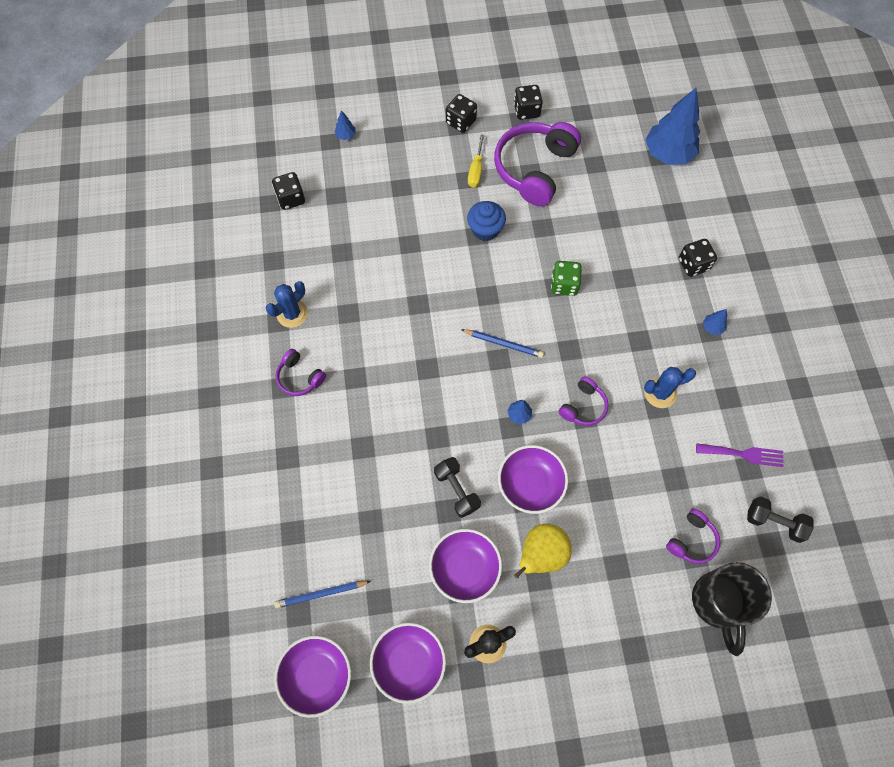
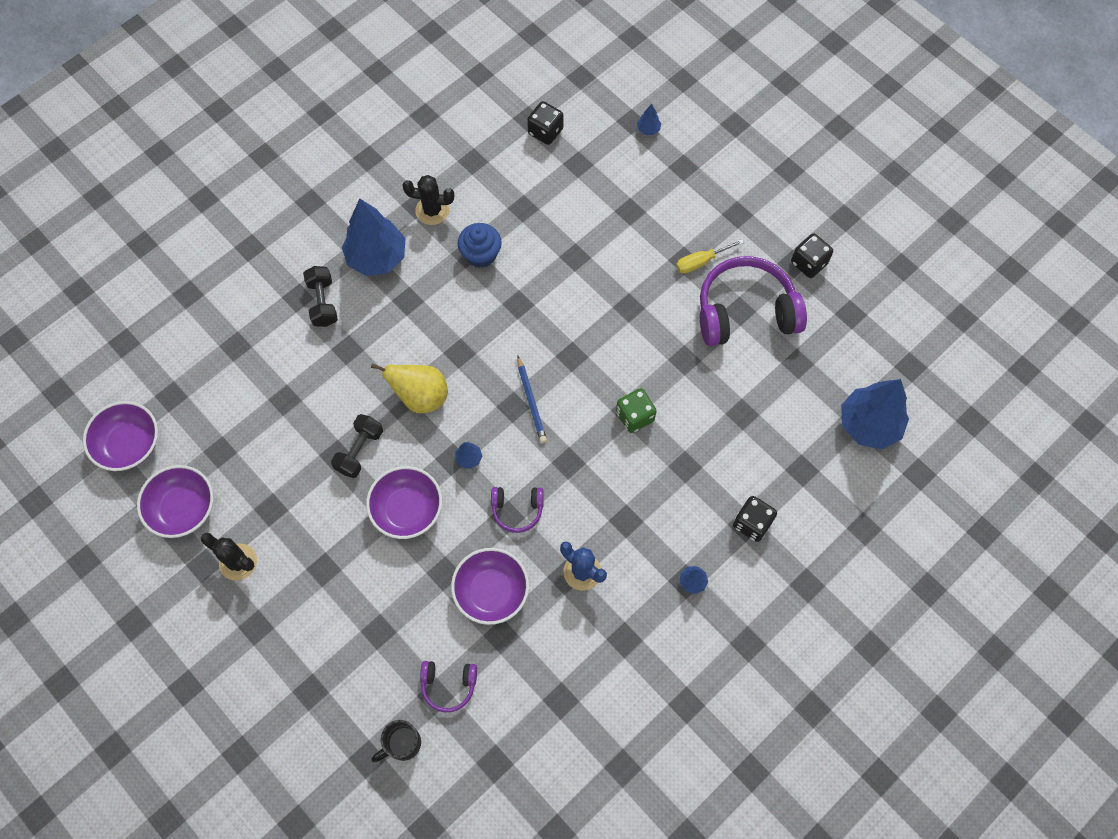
camera: 55 degrees right, 0 degrees up
(292, 314) = (432, 210): blue cactus -> black cactus
(300, 377) = (377, 257): purple headphones -> blue tree
(321, 594) = (197, 402): blue pencil -> none
(460, 122) = (745, 214): black dice -> none
(465, 568) = (292, 502): purple bowl -> purple bowl (491, 591)
(485, 229) = (641, 311): blue cupcake -> blue cupcake (481, 254)
(541, 554) = (346, 558): yellow pear -> yellow pear (420, 397)
(718, 603) = (402, 744): black mug -> black mug, size x0.57
(743, 454) = (572, 687): purple fork -> none
(774, 522) = (519, 754): black dumbbell -> black dumbbell (323, 302)

